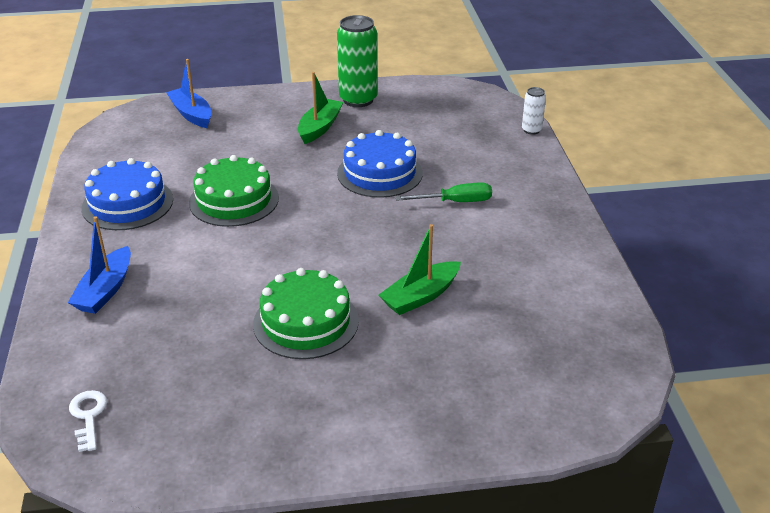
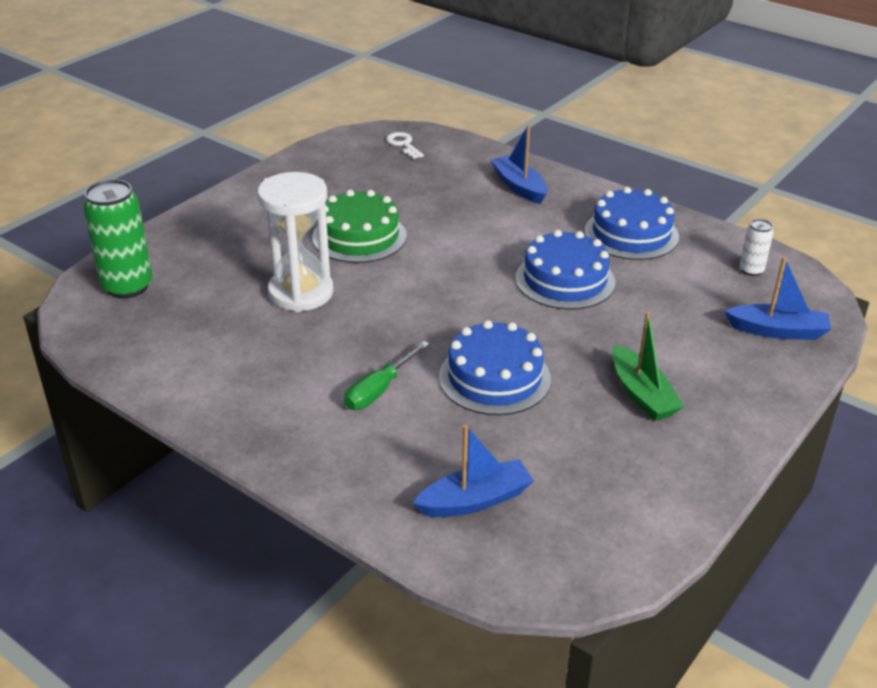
camera: 135 degrees right, 0 degrees up
(88, 416) = (403, 144): white key -> white key turned 150 degrees counterclockwise
(234, 200) = (565, 280): green cake -> blue cake
(358, 100) = (679, 462): green can -> green can (127, 286)
(420, 296) = (301, 293): green boat -> white hourglass
(477, 133) = (475, 500): none -> blue boat
(531, 130) = (418, 552): white can -> white can (751, 270)

